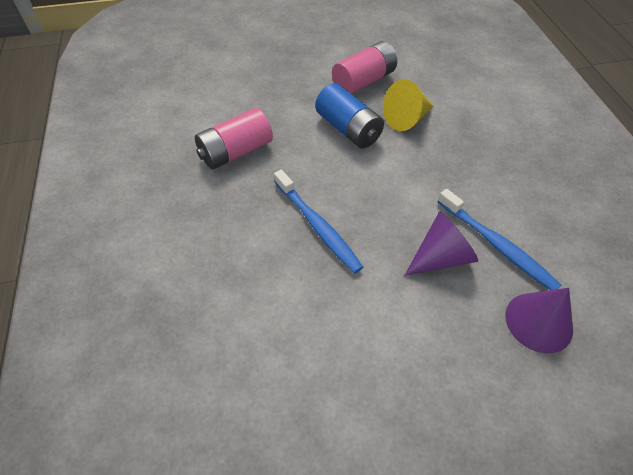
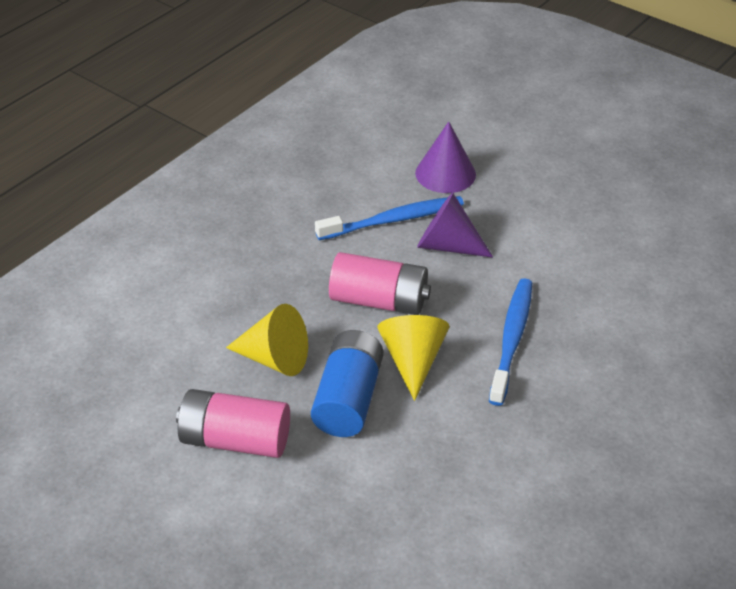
camera: 130 degrees left, 10 degrees down
(236, 152) = (499, 476): pink battery -> pink battery (379, 300)
(349, 169) = (413, 360): none -> yellow cone
(496, 245) = (393, 220): blue toothbrush -> blue toothbrush turned 60 degrees clockwise

